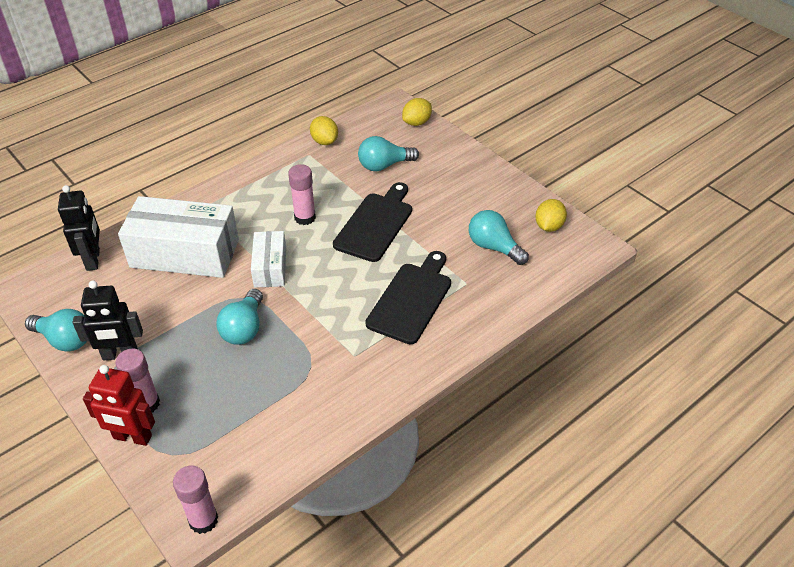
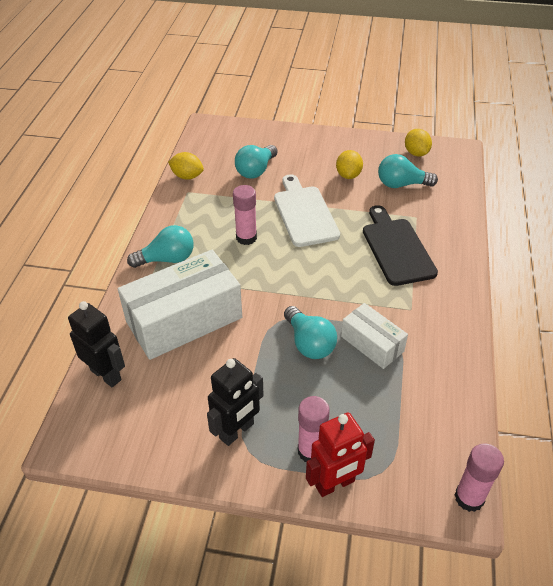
camera: 40 degrees left, 0 degrees up
(65, 340) = (170, 454): turquoise light bulb -> turquoise light bulb (167, 259)
(270, 267) = (269, 288): white box -> white box (372, 344)
(375, 224) = (304, 213): black cutting board -> white cutting board
(417, 122) = (240, 130): yellow lemon -> yellow lemon (348, 175)

